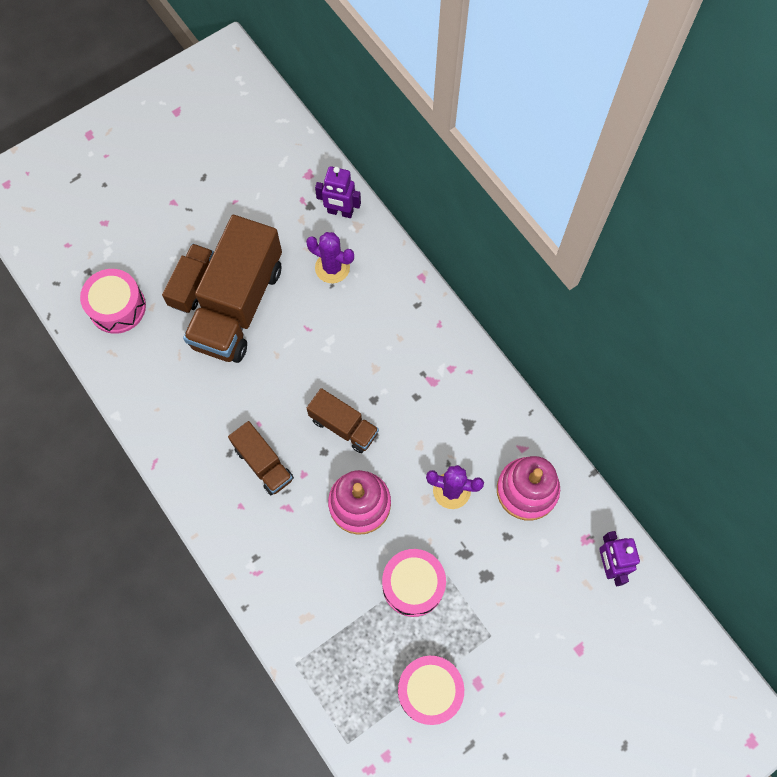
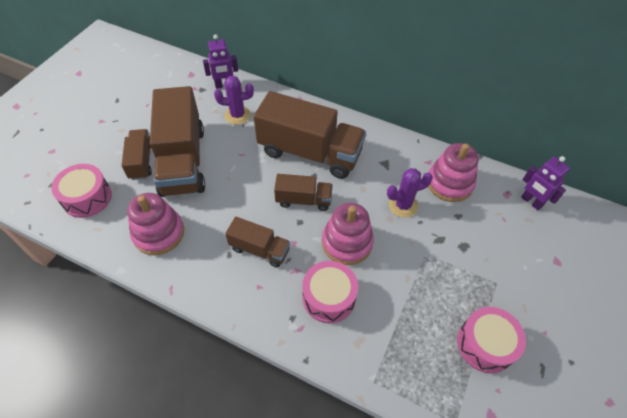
camera: 30 degrees left, 15 degrees down
(171, 390) = (159, 233): none -> pink stacking toy
(387, 365) = (310, 152): none -> brown truck
(413, 585) = (420, 277): pink drum -> pink drum (329, 297)

